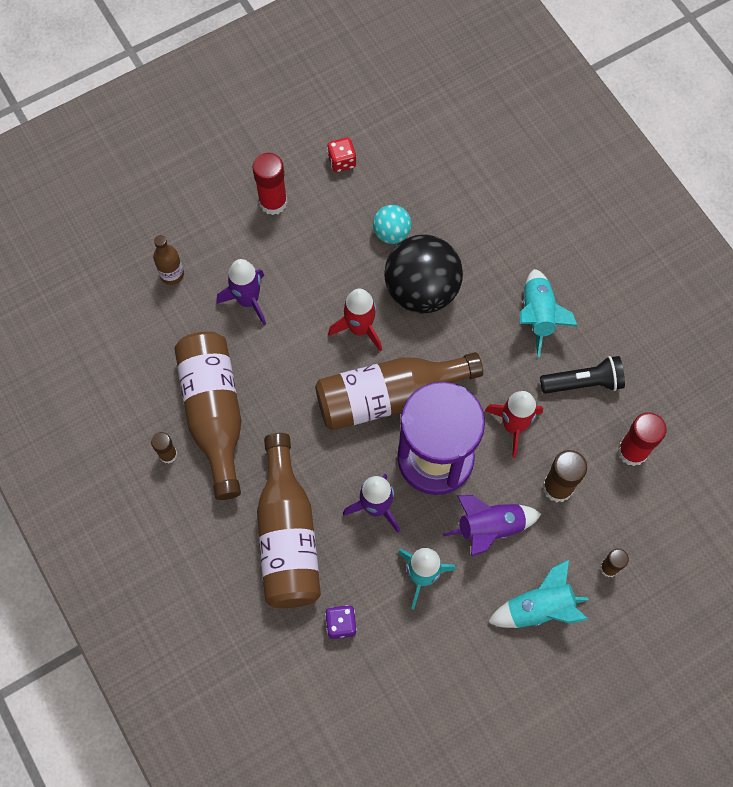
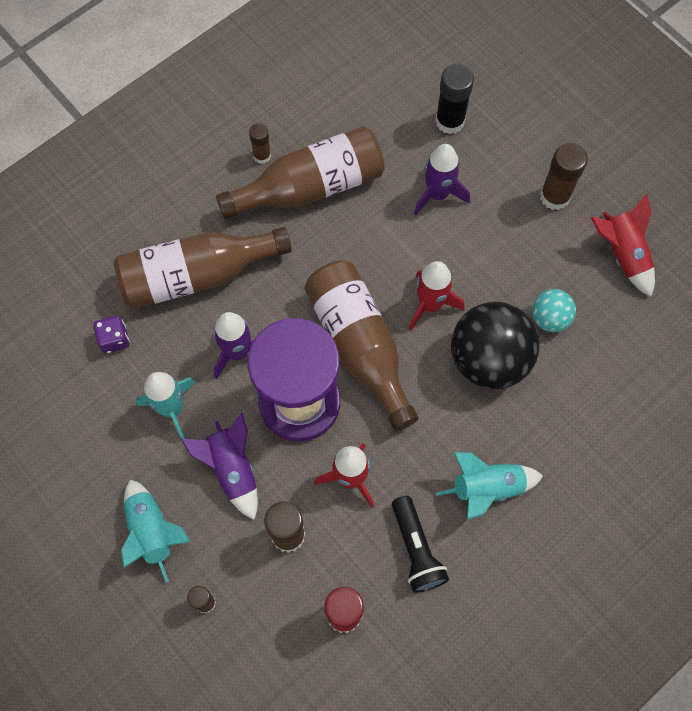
camera: 80 degrees right, 0 degrees up
(172, 274) = (450, 121): brown bottle -> black glue stick
(273, 202) = (554, 196): red glue stick -> brown glue stick
(342, 161) = (622, 254): red dice -> red rocket

